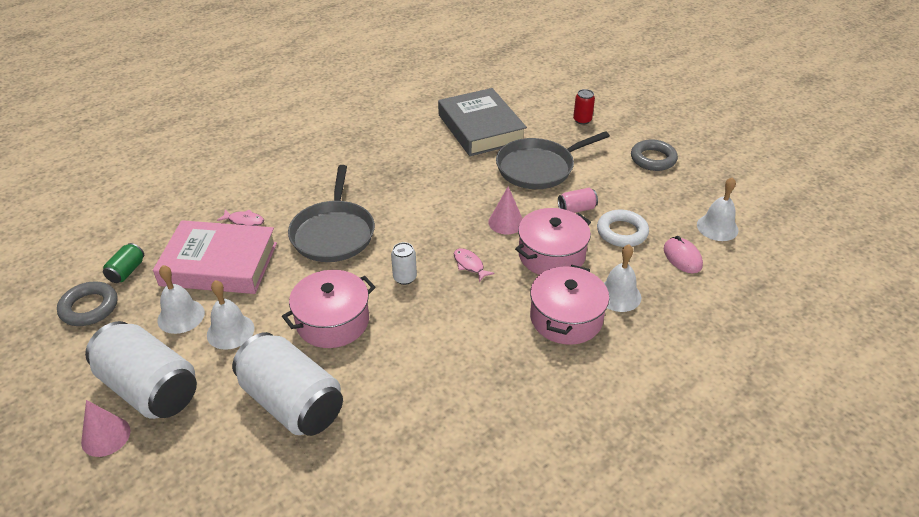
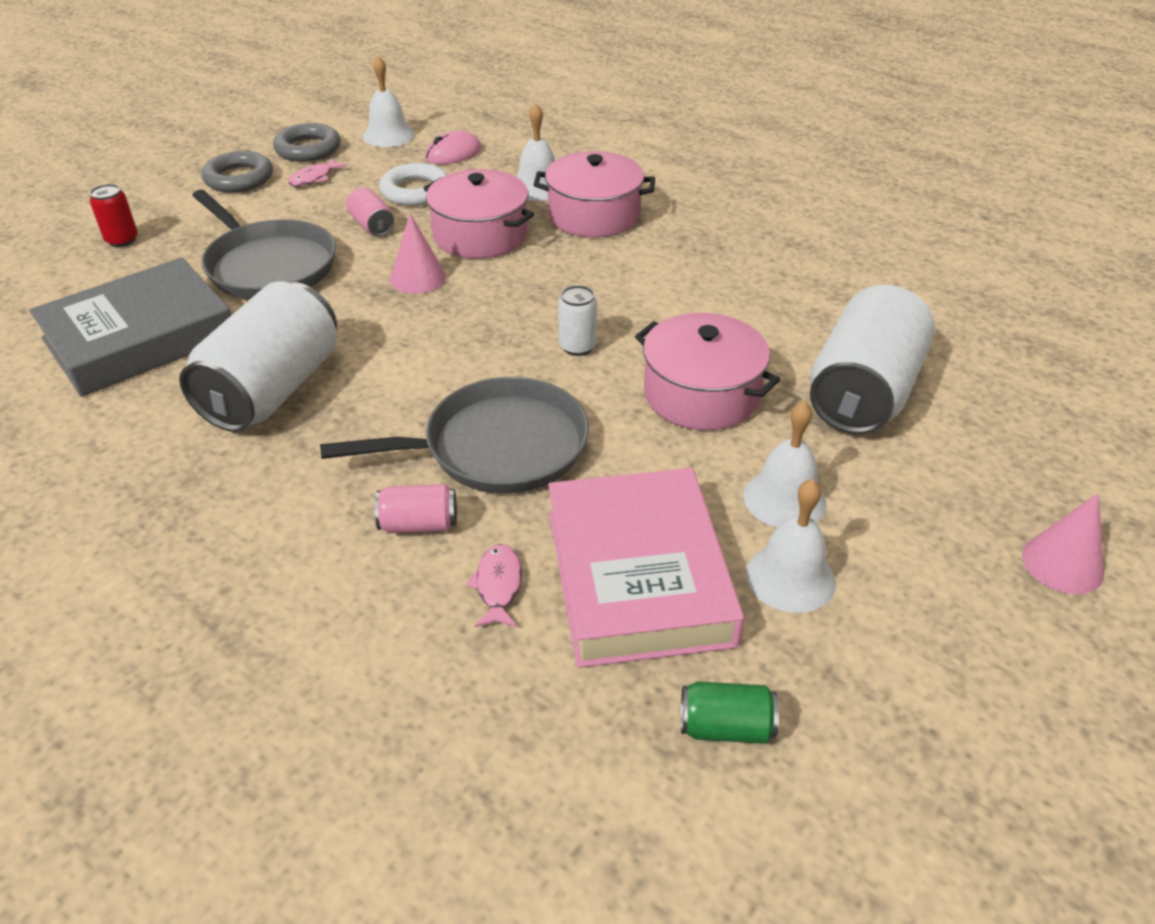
camera: 105 degrees left, 0 degrees up
(89, 307) = (854, 741): grey ring -> grey ring (308, 149)
(150, 389) = (951, 550): white can -> white can (273, 389)
(295, 203) = (419, 524): none -> pink can
(469, 265) = (525, 295): pink fish -> pink fish (314, 178)

